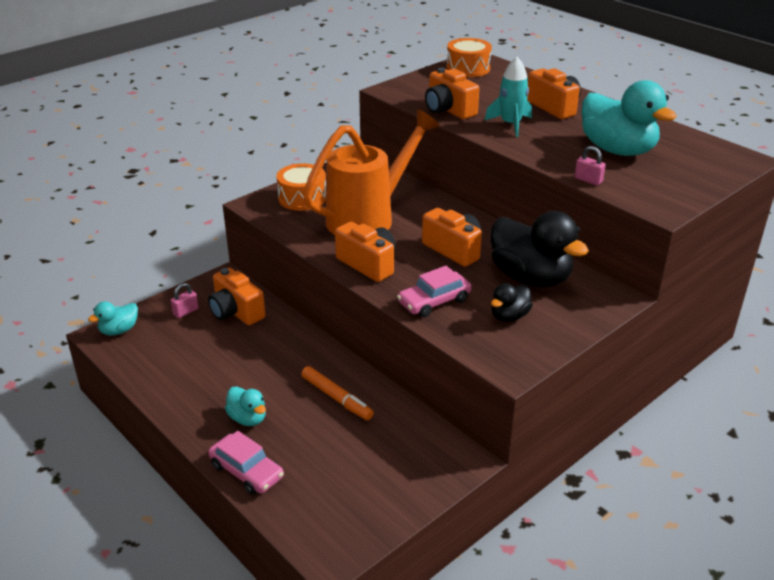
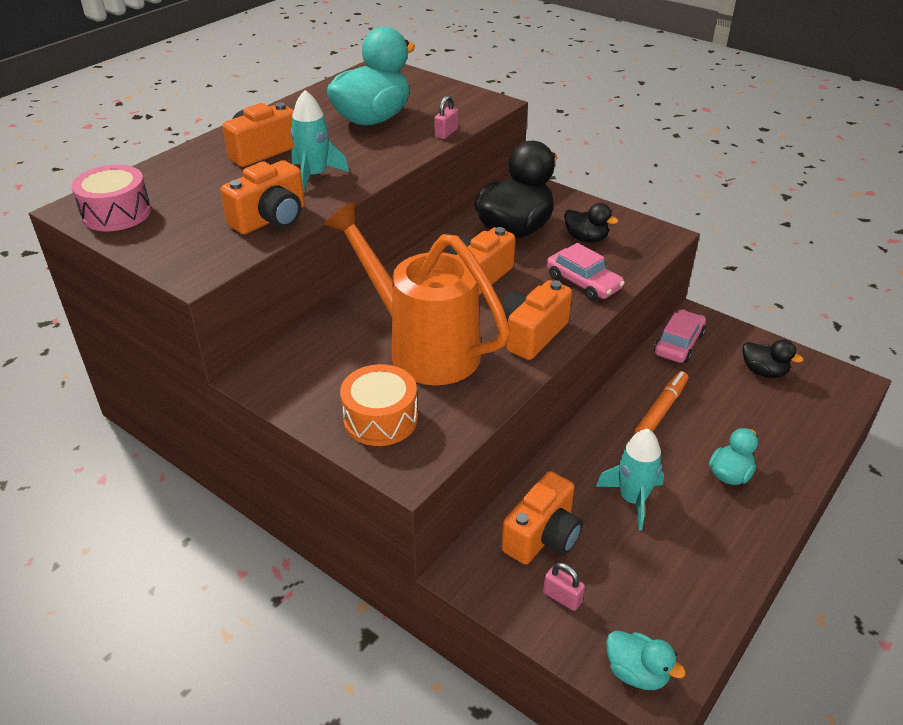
camera: 100 degrees left, 5 degrees up
(246, 471) = (801, 458): pink car -> pink car (678, 344)
(248, 359) = (632, 499): none -> turquoise rocket
(368, 486) = (763, 372): none -> black duck
(468, 68) = (116, 213): orange drum -> pink drum

